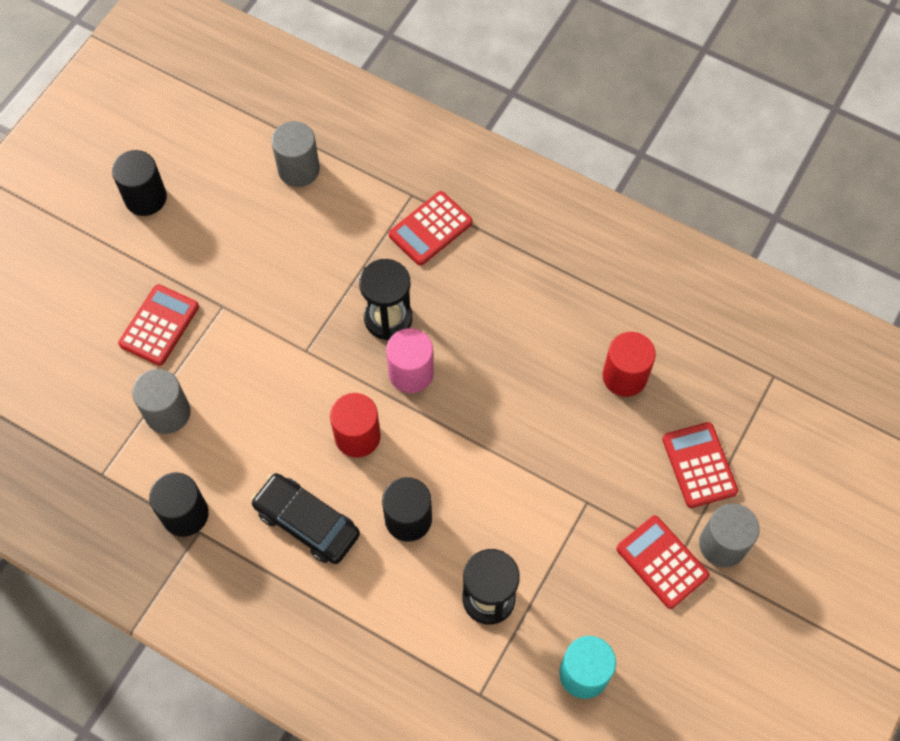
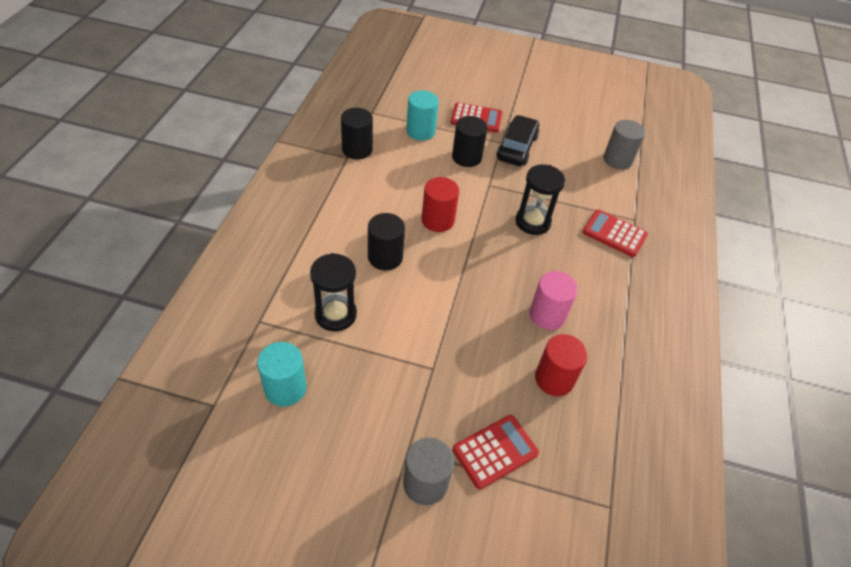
camera: 70 degrees right, 15 degrees down
(145, 198) = (556, 99): black cylinder -> black cylinder (466, 157)
(168, 413) = (420, 131): grey cylinder -> turquoise cylinder
(307, 522) = (367, 205): black car -> black car (517, 148)
(411, 373) = (497, 241): pink cylinder -> pink cylinder (547, 315)
(662, 562) = (395, 433): red calculator -> none

